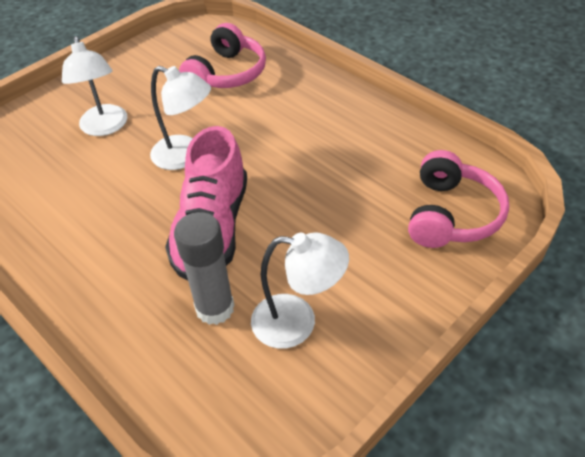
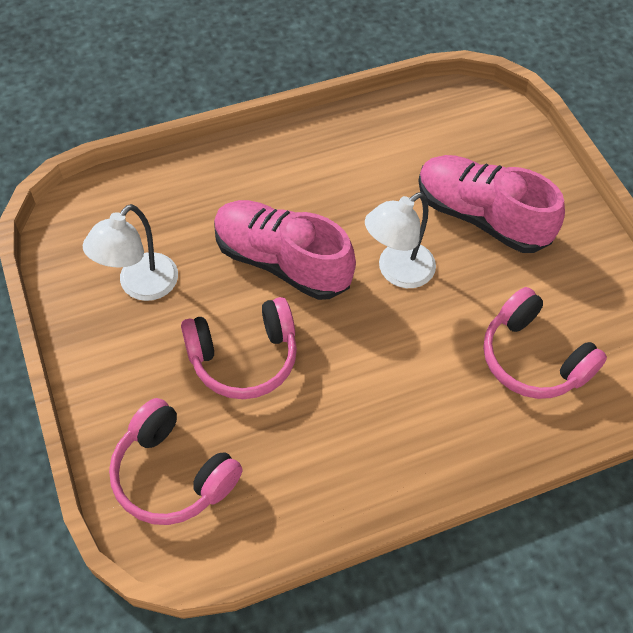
camera: 110 degrees right, 10 degrees up
(105, 127) = (481, 217): white lamp -> pink shoe
(215, 308) = (193, 236): grey glue stick -> none
(323, 215) = (244, 357): none -> pink headphones

